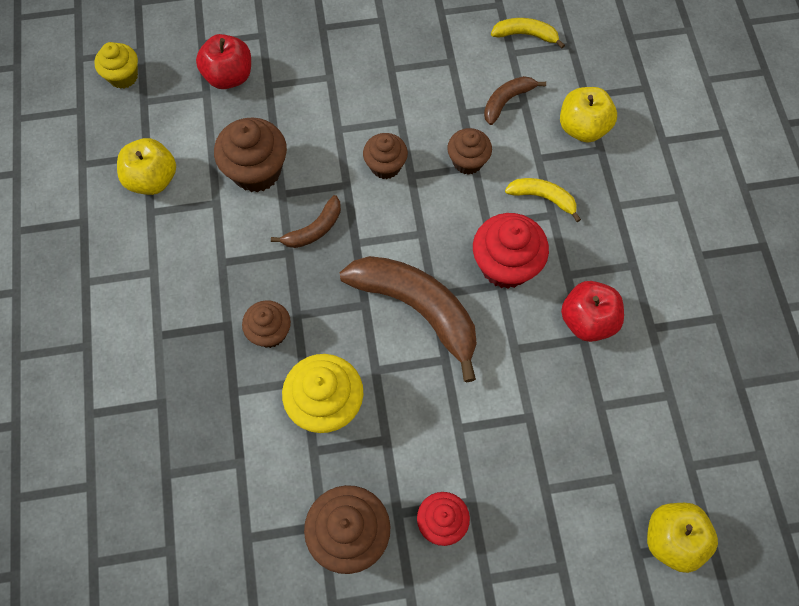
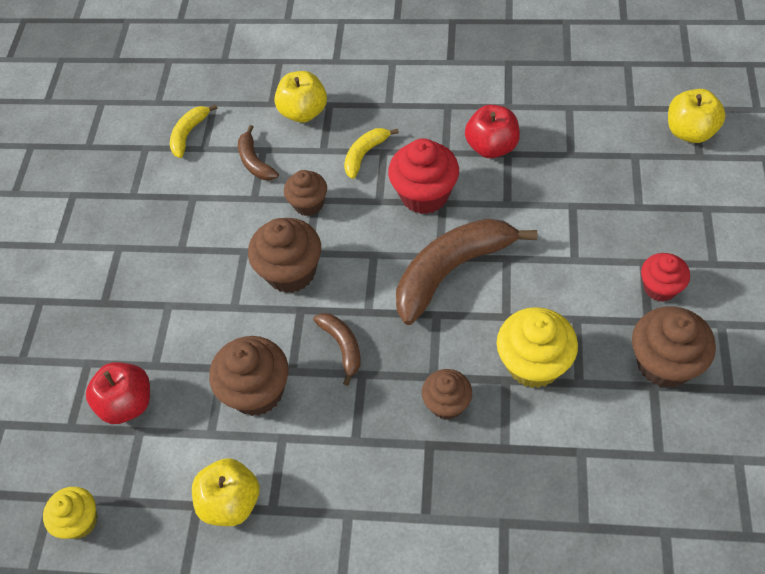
camera: 70 degrees left, 10 degrees down
(385, 166) = (291, 272): brown cupcake -> brown cupcake, size x1.59

